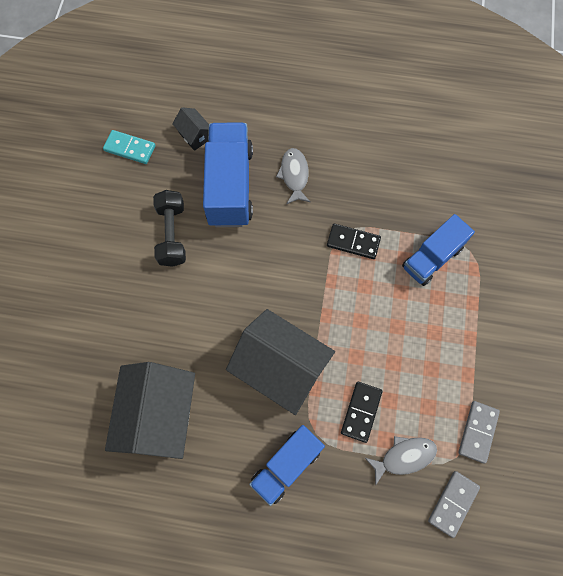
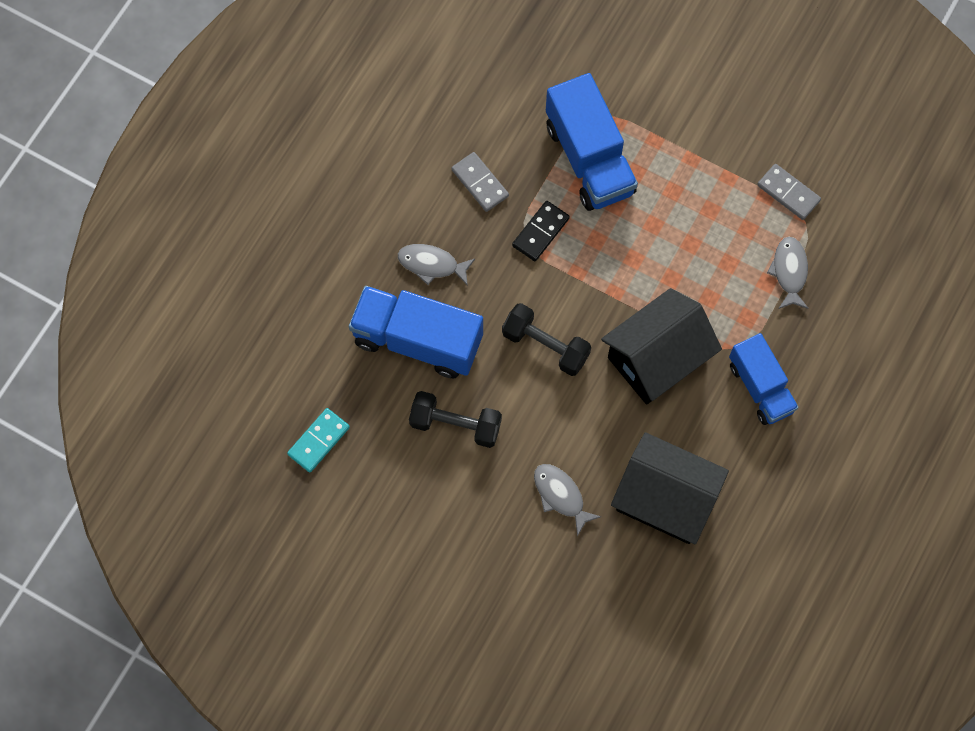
camera: 70 degrees left, 0 degrees up
(138, 330) = (561, 496): none -> grey fish
(195, 135) = (331, 359): black house -> none
(259, 277) = (545, 345): none -> black dumbbell
(361, 412) = (731, 295): black domino -> none
(432, 258) = (589, 159): blue truck -> blue truck, size x1.53
(453, 503) = (848, 245): grey domino -> grey domino (480, 183)

